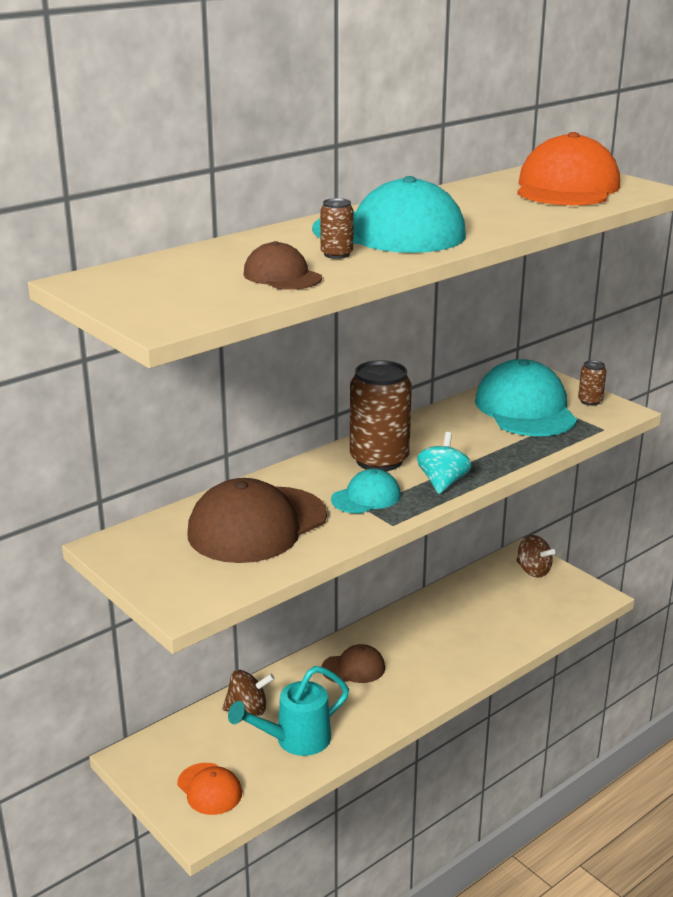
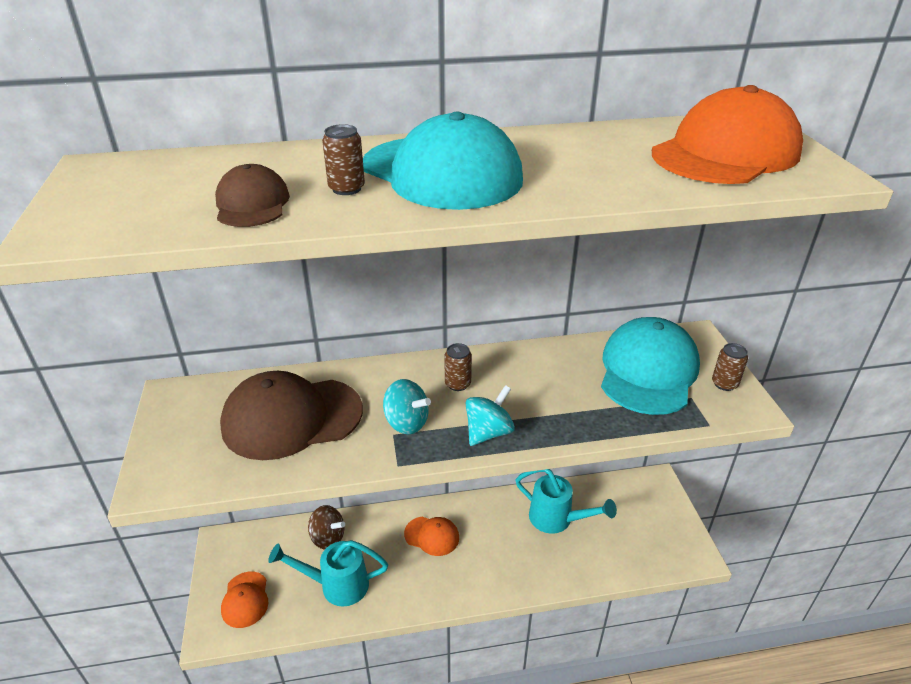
camera: 30 degrees right, 10 degrees up
(353, 668) = (432, 536): brown cap -> orange cap
(366, 497) = (406, 423): turquoise cap -> turquoise spinning top
(379, 460) = (458, 384): brown can -> brown can, size x0.45
(459, 613) = (557, 519): none -> turquoise watering can
(533, 571) = (654, 502): brown spinning top -> none

